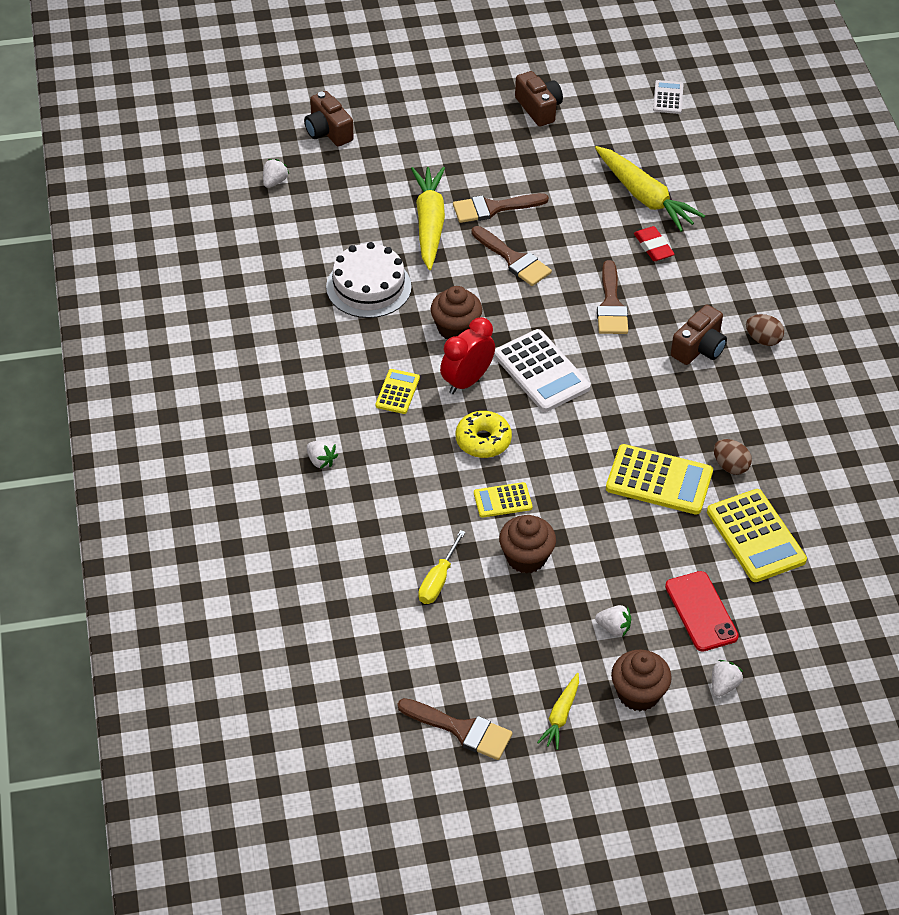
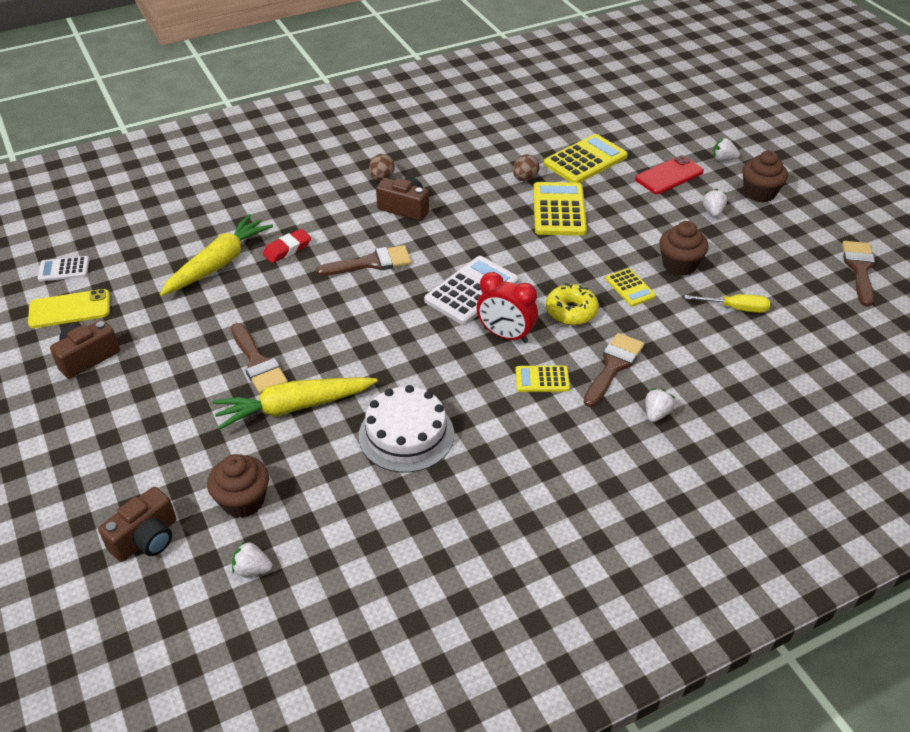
camera: 105 degrees left, 5 degrees down
(456, 328) = (441, 356): brown cupcake -> brown cupcake (243, 501)
(513, 259) = (330, 334): brown brush -> brown brush (613, 366)
(560, 716) = (806, 224): yellow carrot -> none
(608, 100) = (69, 309): none -> yellow phone

